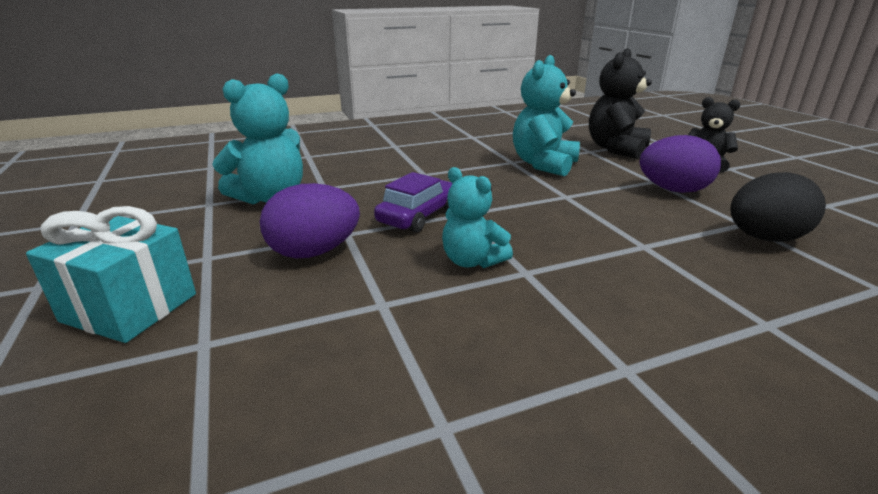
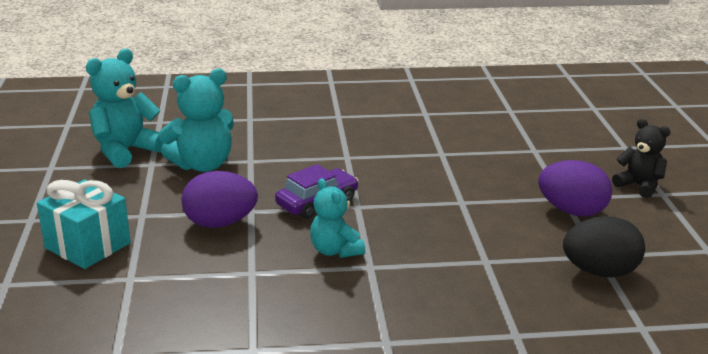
camera: 15 degrees right, 0 degrees up
(543, 164) = (470, 161): turquoise teddy bear -> turquoise teddy bear (126, 151)
(616, 149) = (565, 151): black teddy bear -> none

